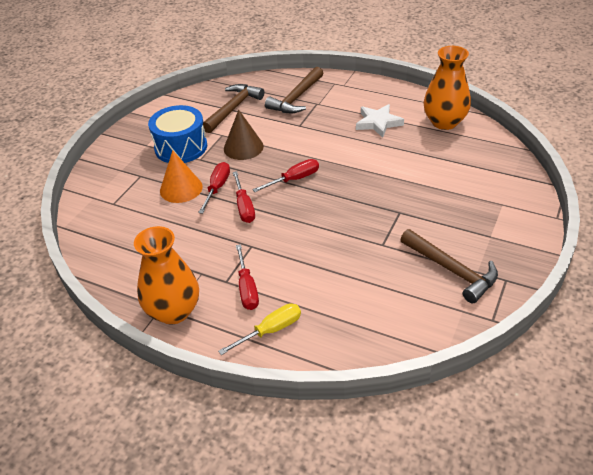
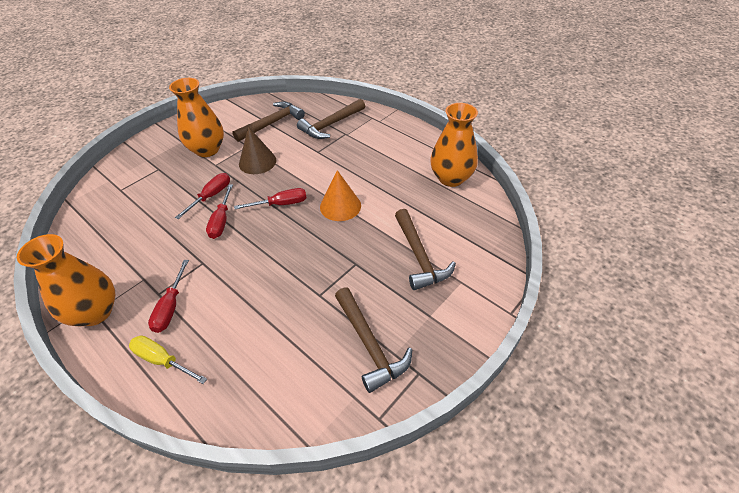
camera: 15 degrees right, 5 degrees up
(181, 147) = (207, 150): blue drum -> orange vase
(181, 188) = (182, 189): orange cone -> orange cone (340, 206)
(271, 330) = (162, 360): yellow screwdriver -> yellow screwdriver turned 135 degrees counterclockwise
(378, 123) = (388, 165): white star -> none
(454, 193) = (419, 256): none -> brown hammer

